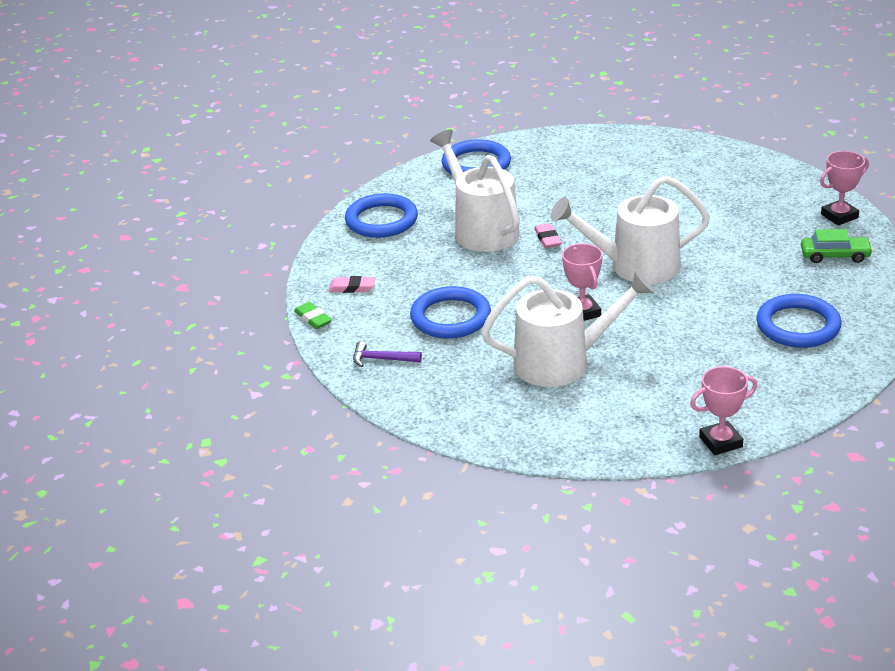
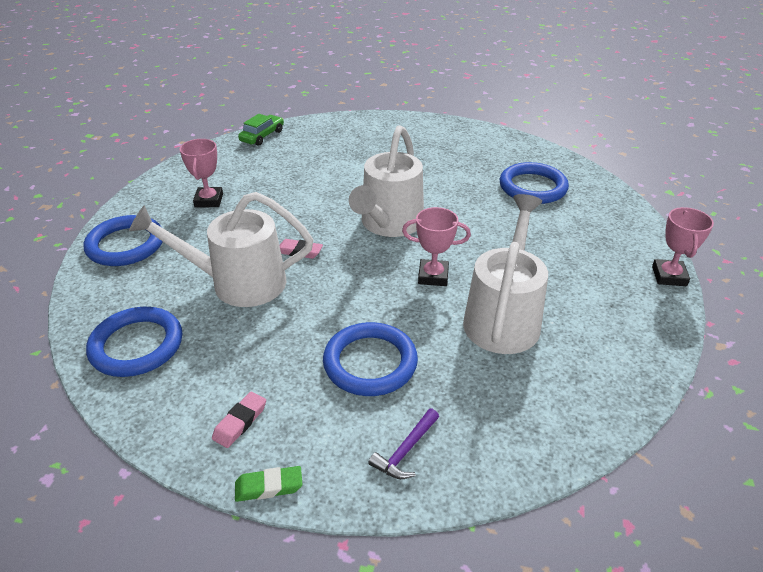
camera: 65 degrees left, 5 degrees up
(835, 256) = (457, 143): green car -> green car (262, 136)
(839, 216) = (411, 124): pink trophy -> pink trophy (209, 200)

